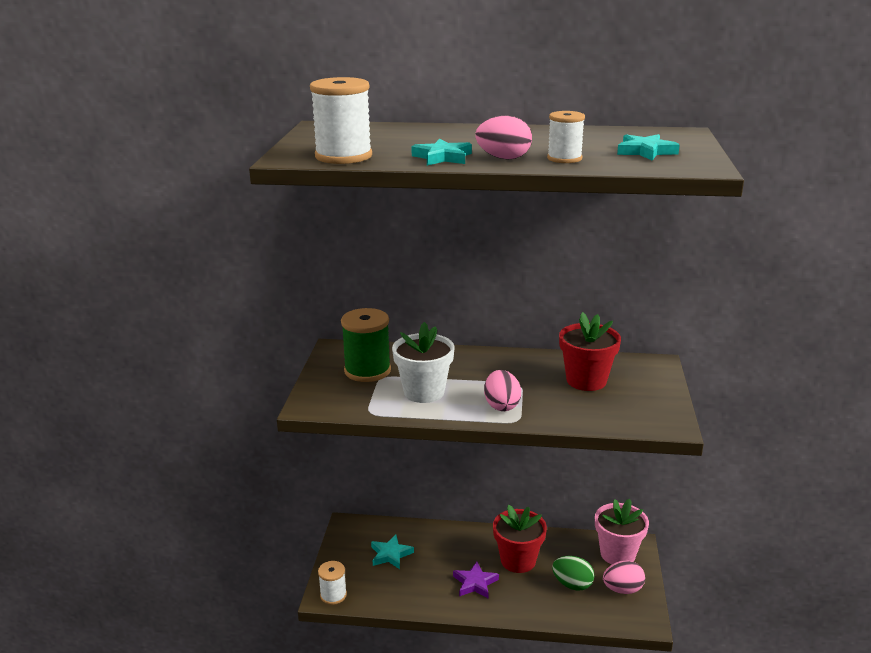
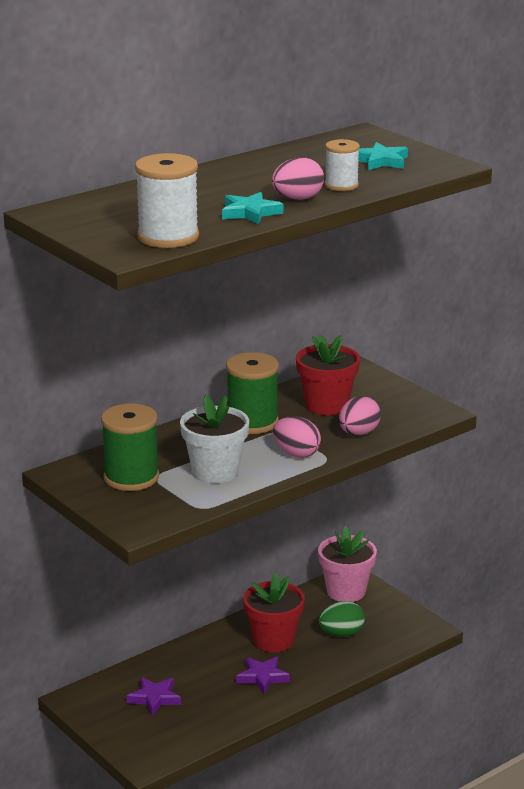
camera: 45 degrees left, 0 degrees up
(333, 595) = (152, 757): white spool -> none
(390, 554) = (155, 698): turquoise star -> purple star
(511, 369) = (252, 422): none -> green spool
(622, 589) = (383, 615): pink egg -> pink egg (358, 433)

